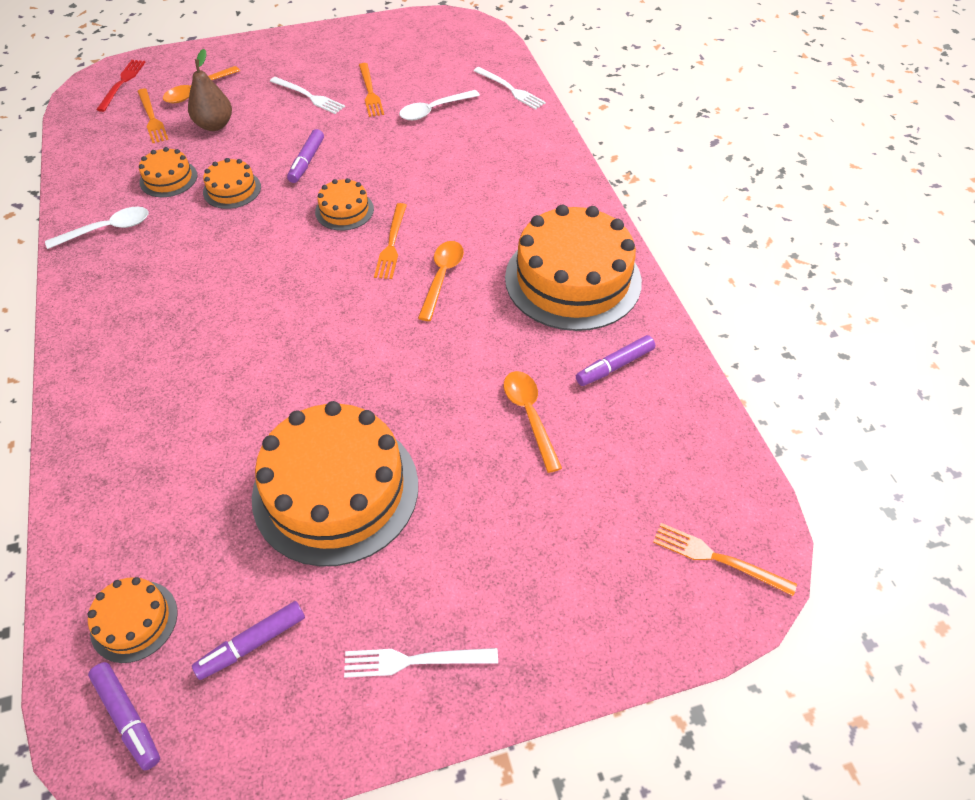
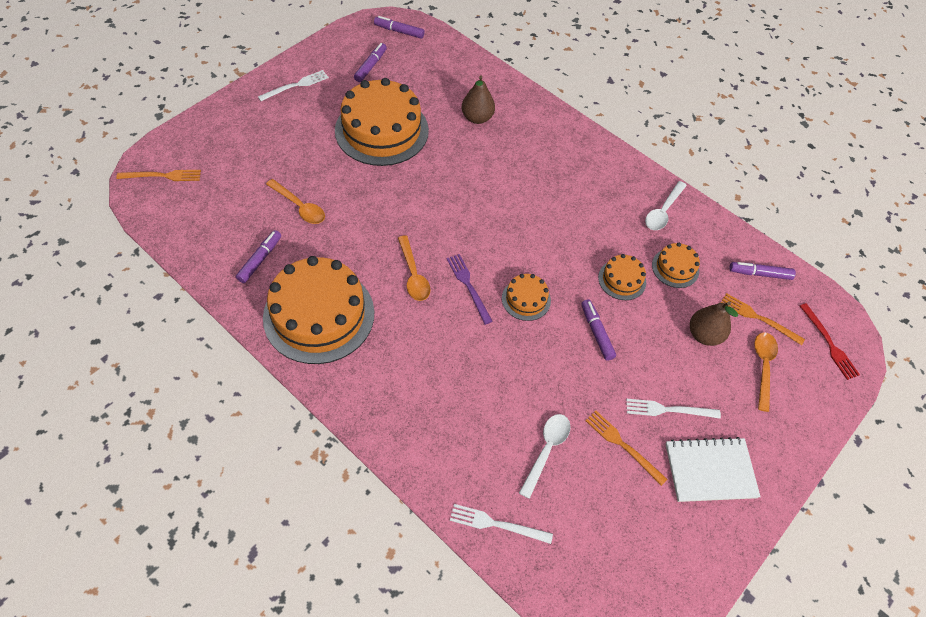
camera: 145 degrees right, 5 degrees up
(99, 144) = (759, 274): none -> purple marker
(134, 621) = (427, 55): orange cake -> none
(181, 447) = (477, 118): none -> brown pear
(321, 59) = (710, 470): none -> white notebook
(391, 244) = (468, 286): orange fork -> purple fork

